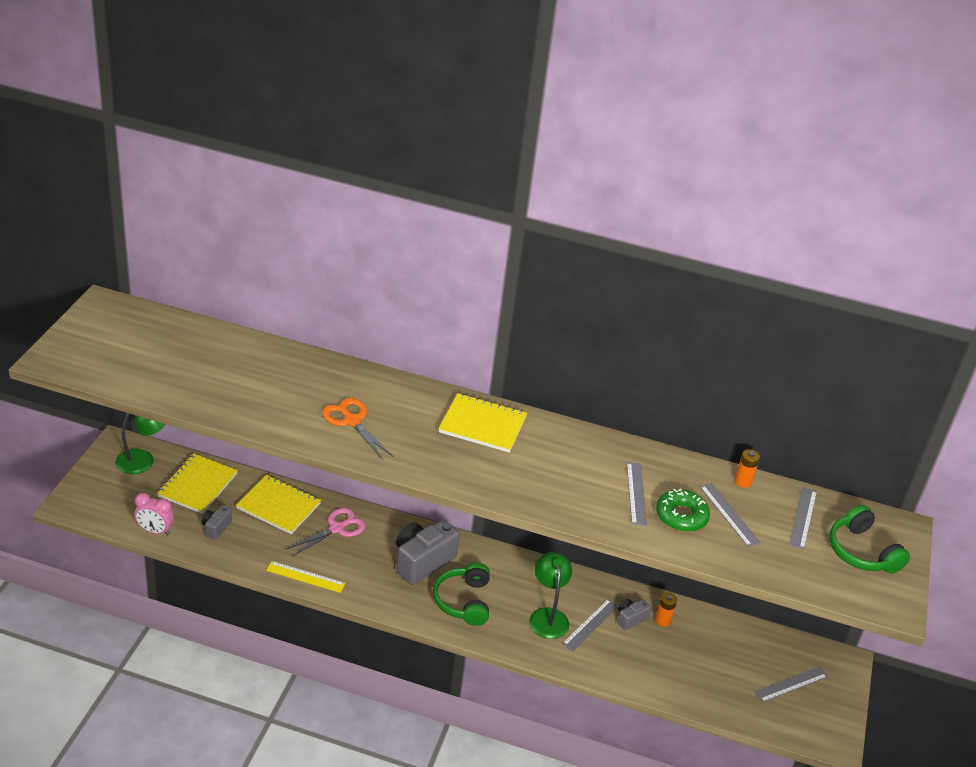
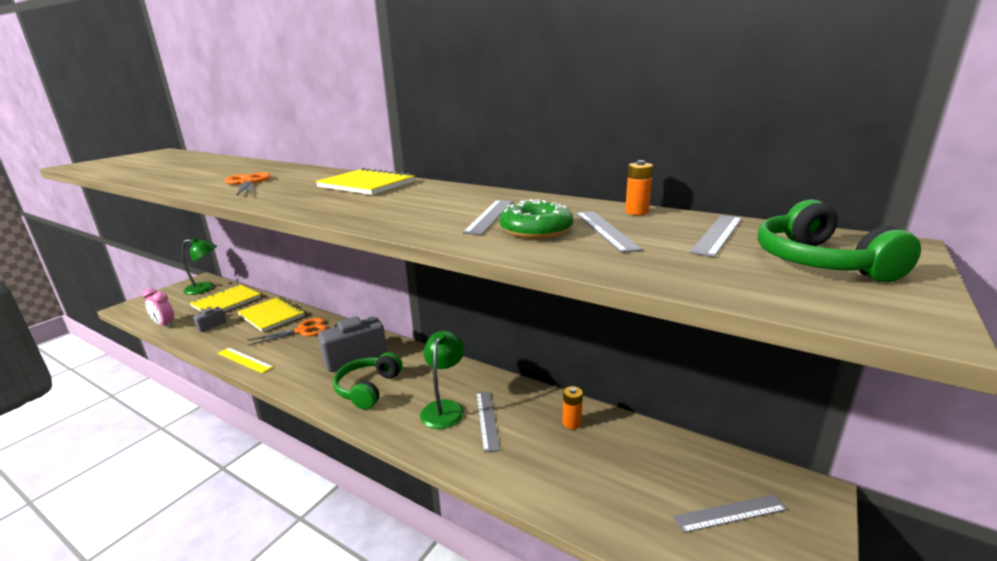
camera: 20 degrees right, 15 degrees down
(337, 528) = (302, 331): pink scissors -> orange scissors
(590, 624) = (487, 419): grey ruler -> grey ruler turned 60 degrees counterclockwise
(630, 619) = (534, 418): grey camera -> none

